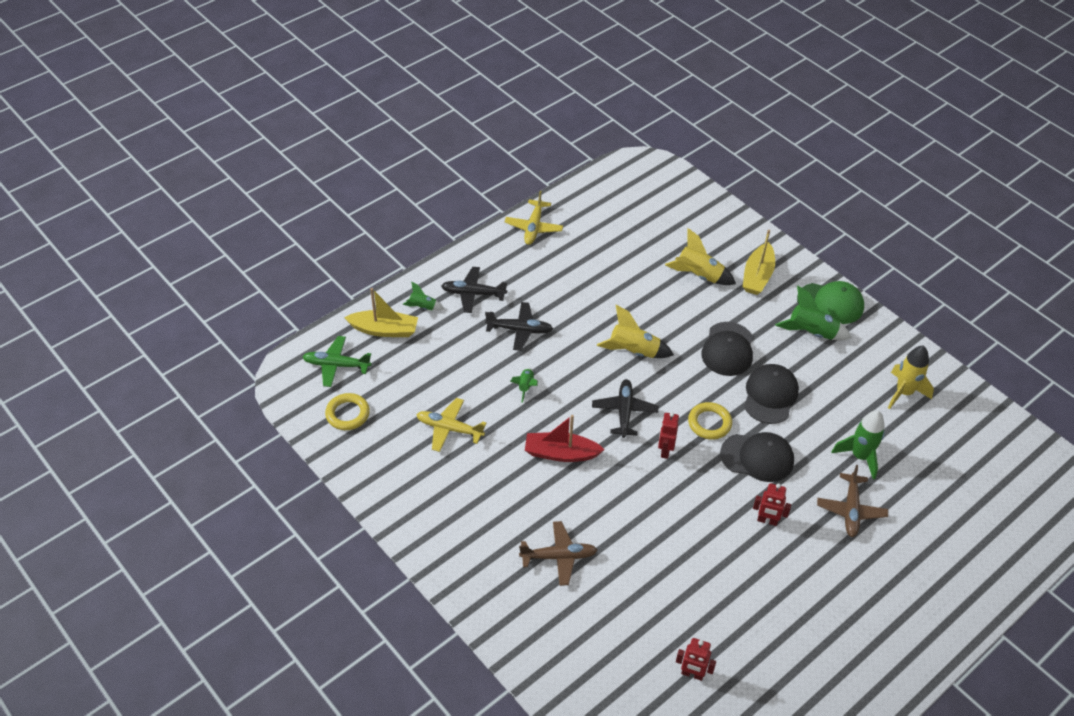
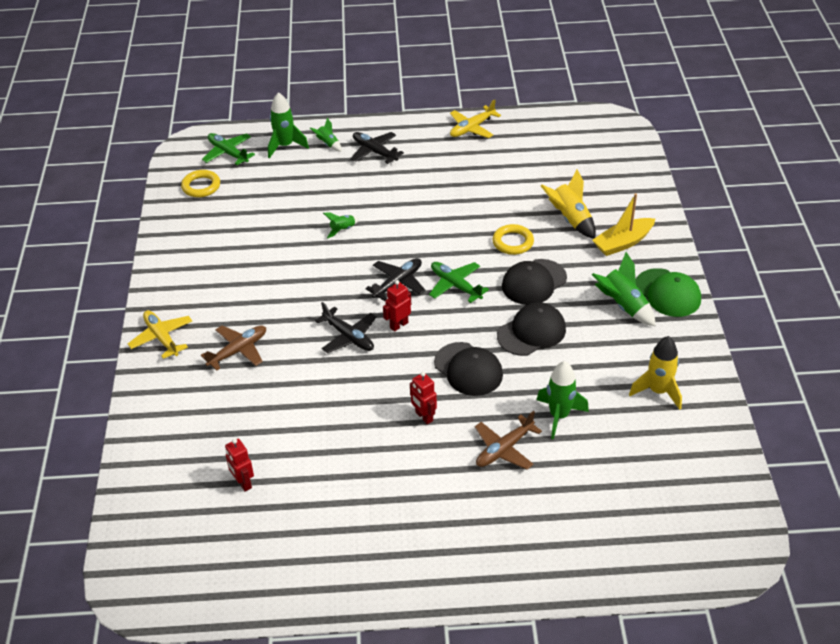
camera: 40 degrees right, 5 degrees down
(384, 330) = (285, 146): yellow boat -> green rocket
(449, 428) = (257, 229): yellow plane -> yellow plane (162, 338)
(519, 330) = (381, 191): black plane -> black plane (348, 337)
(559, 557) = (238, 351): brown plane -> brown plane turned 75 degrees counterclockwise
(561, 453) = (317, 286): red boat -> none
(633, 351) = (453, 246): yellow rocket -> none
(672, 387) = (455, 285): none -> green plane
(709, 423) = (456, 325): yellow ring -> yellow ring (513, 242)

